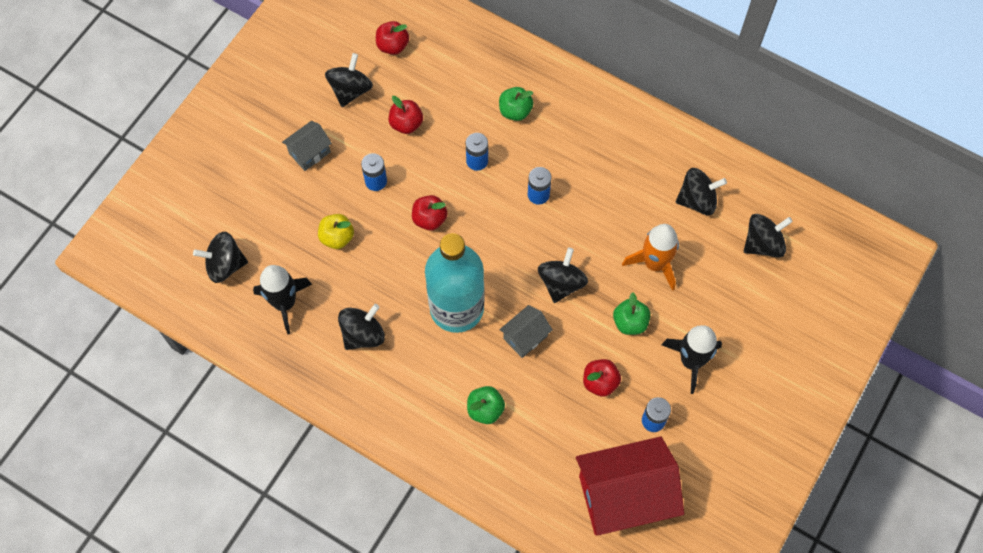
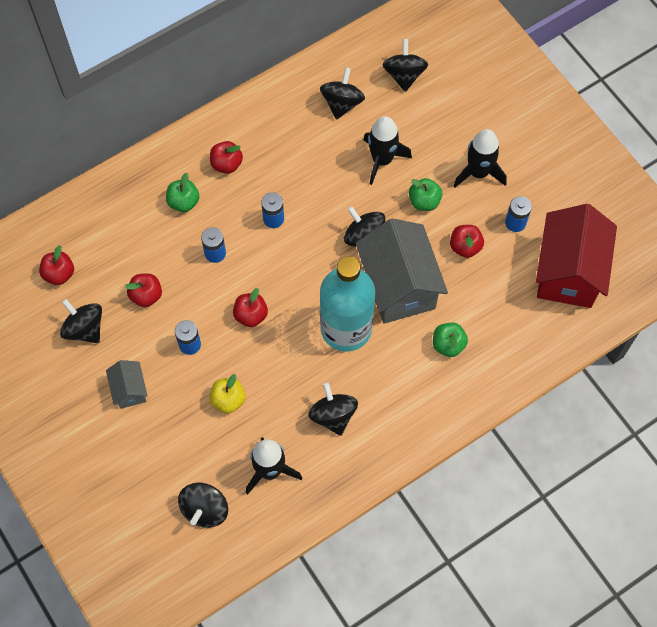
camera: 65 degrees left, 0 degrees up
(525, 337) = (399, 286): grey house -> grey house, size x2.12
(574, 129) = (226, 164): none -> red apple
(654, 264) = (382, 160): orange rocket -> black rocket

